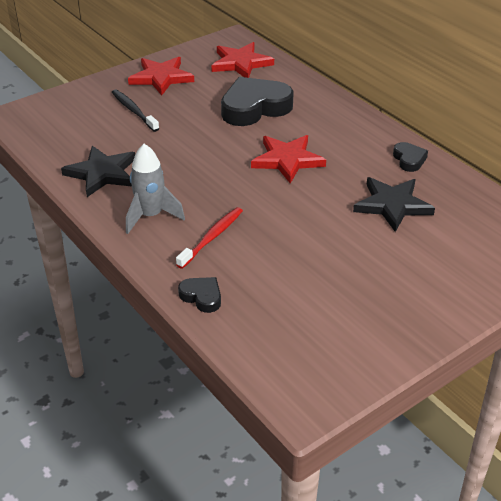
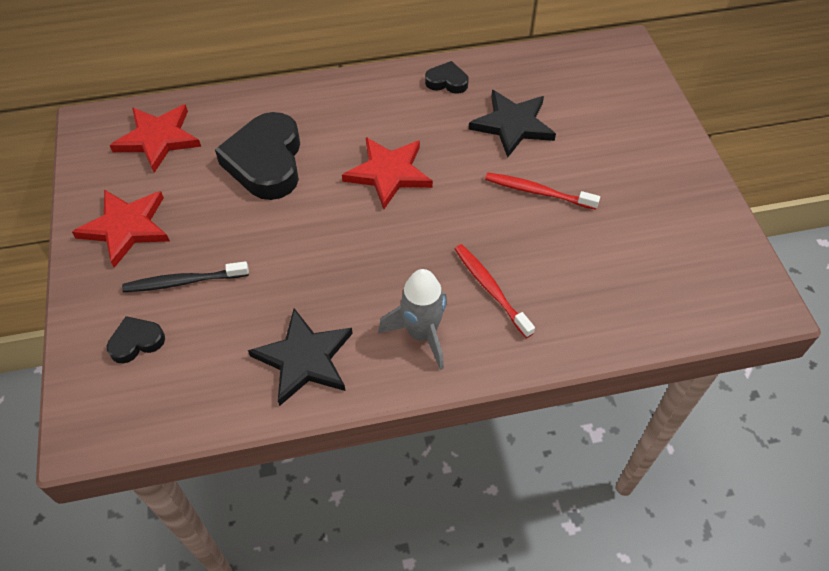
camera: 65 degrees left, 15 degrees up
(202, 297) = (585, 332): black heart -> black heart (136, 342)
(328, 237) = (538, 192): none -> red toothbrush

